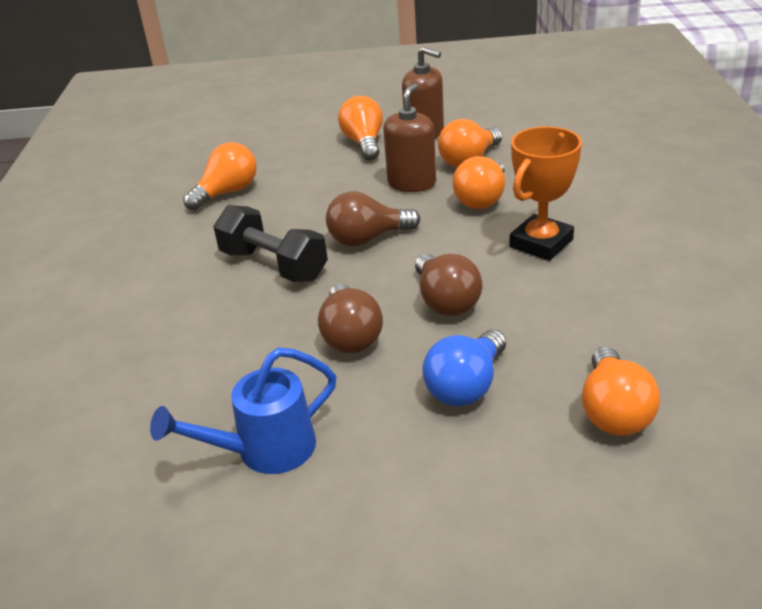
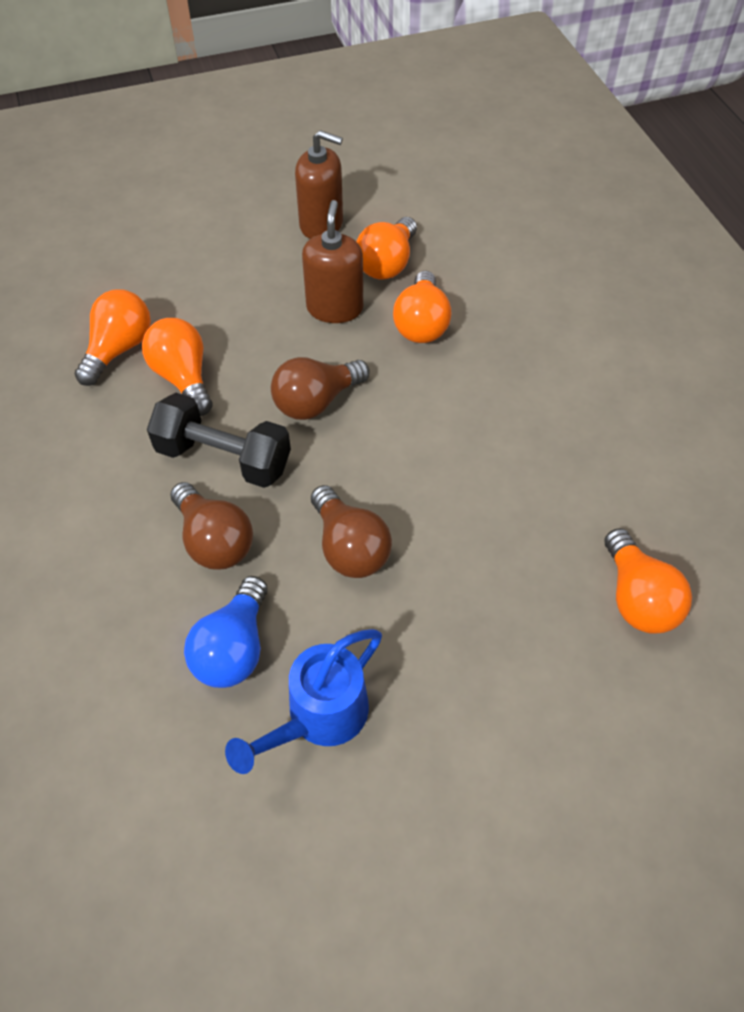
camera: 20 degrees left, 20 degrees up
(364, 143) = (255, 247): orange light bulb -> orange light bulb (183, 378)
(445, 301) = (432, 482): brown light bulb -> brown light bulb (214, 541)
(466, 386) = (491, 593): blue light bulb -> blue light bulb (233, 648)
(541, 243) = (504, 383): orange trophy -> none

